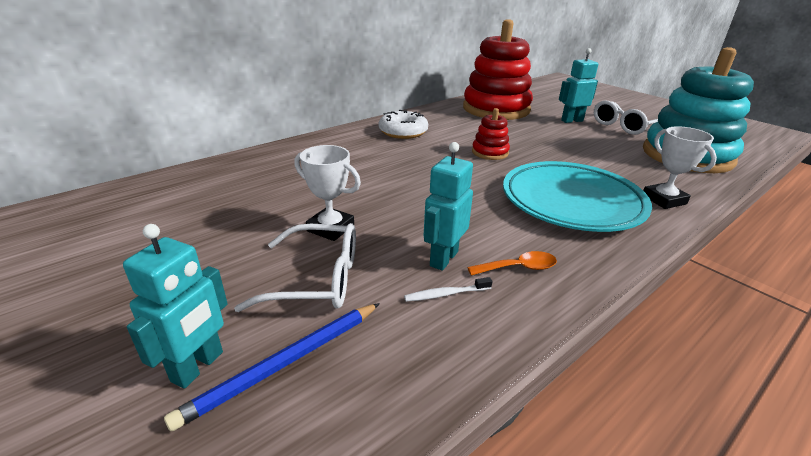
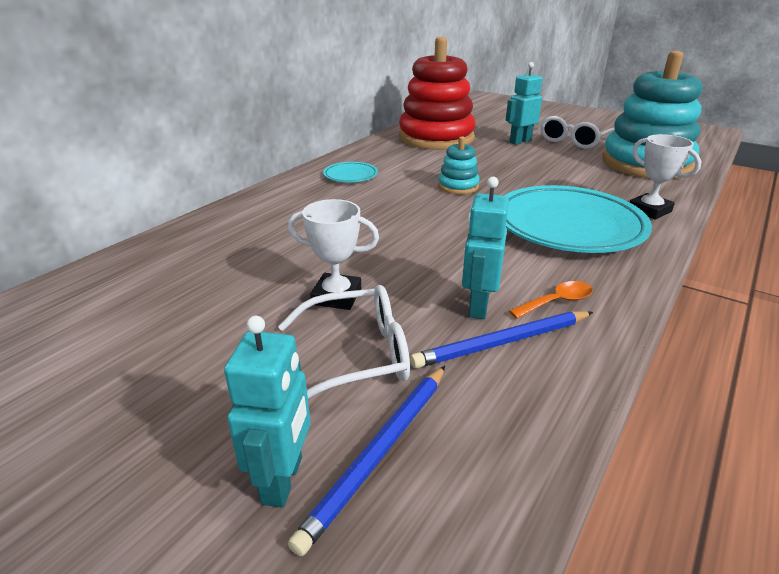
camera: 15 degrees left, 0 degrees up
(403, 132) = (350, 176): white donut -> turquoise plate
(446, 294) = (502, 343): white toothbrush -> blue pencil
(490, 152) = (458, 186): red stacking toy -> turquoise stacking toy

